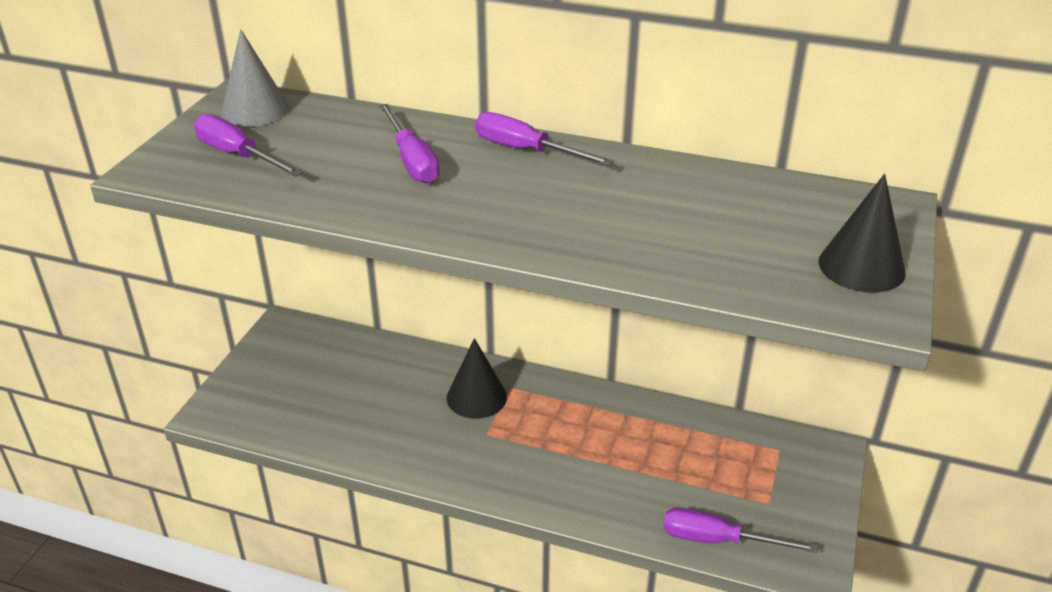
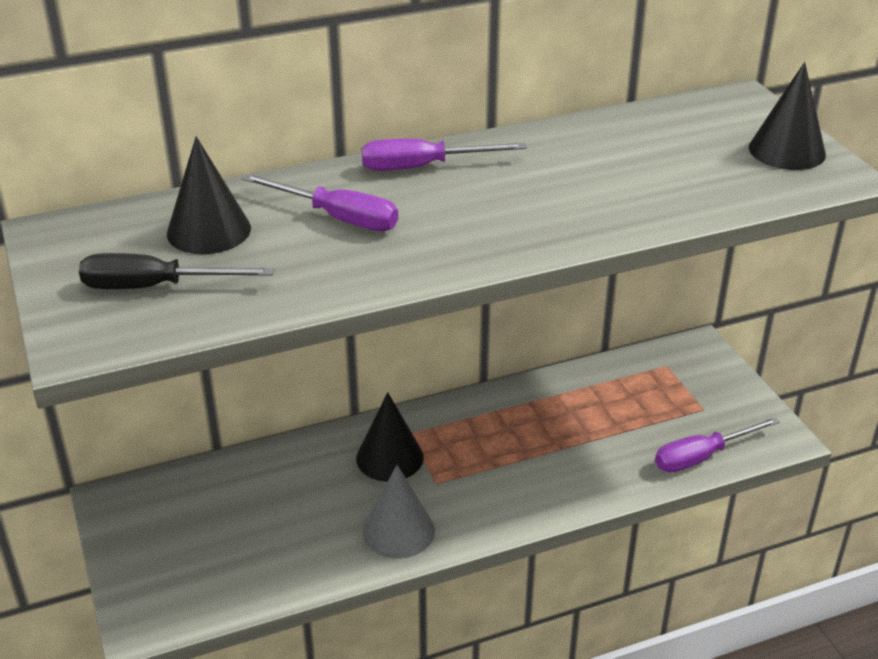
camera: 40 degrees left, 0 degrees up
(238, 155) = (155, 287): purple screwdriver -> black screwdriver
(255, 110) = (95, 238): grey cone -> grey cone (398, 531)
(322, 134) = (209, 230): none -> black cone

